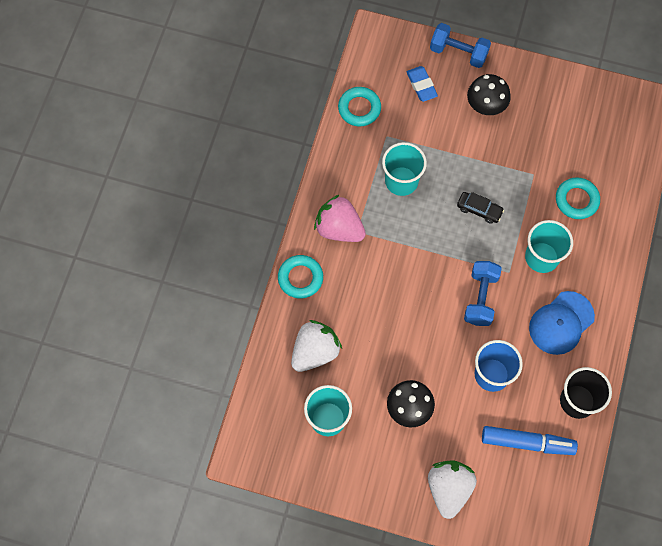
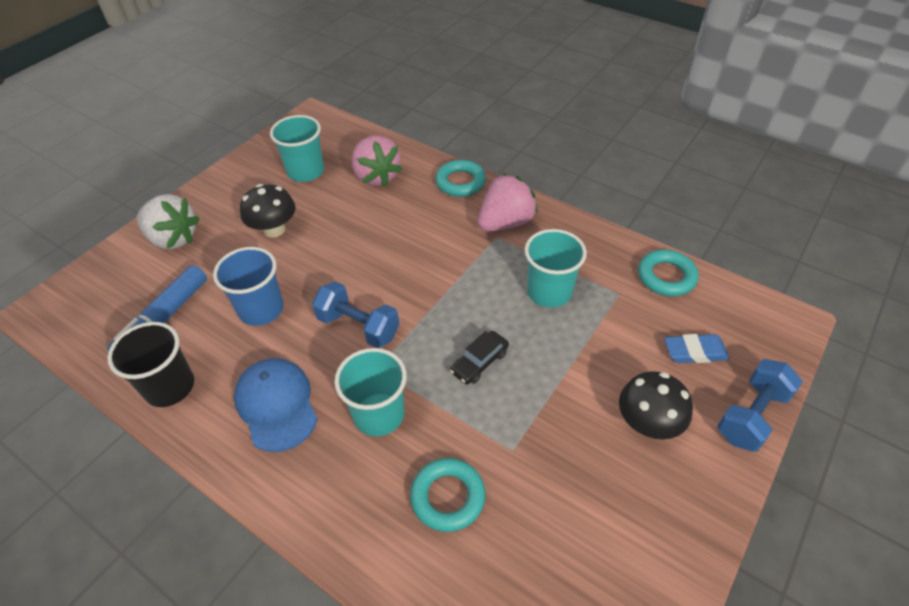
camera: 110 degrees right, 20 degrees down
(315, 352) = (376, 176): white strawberry -> pink strawberry

